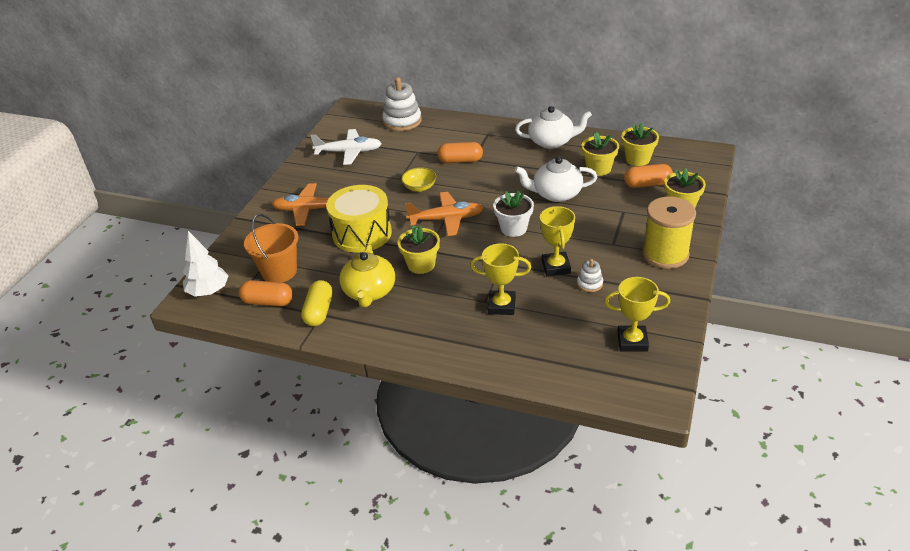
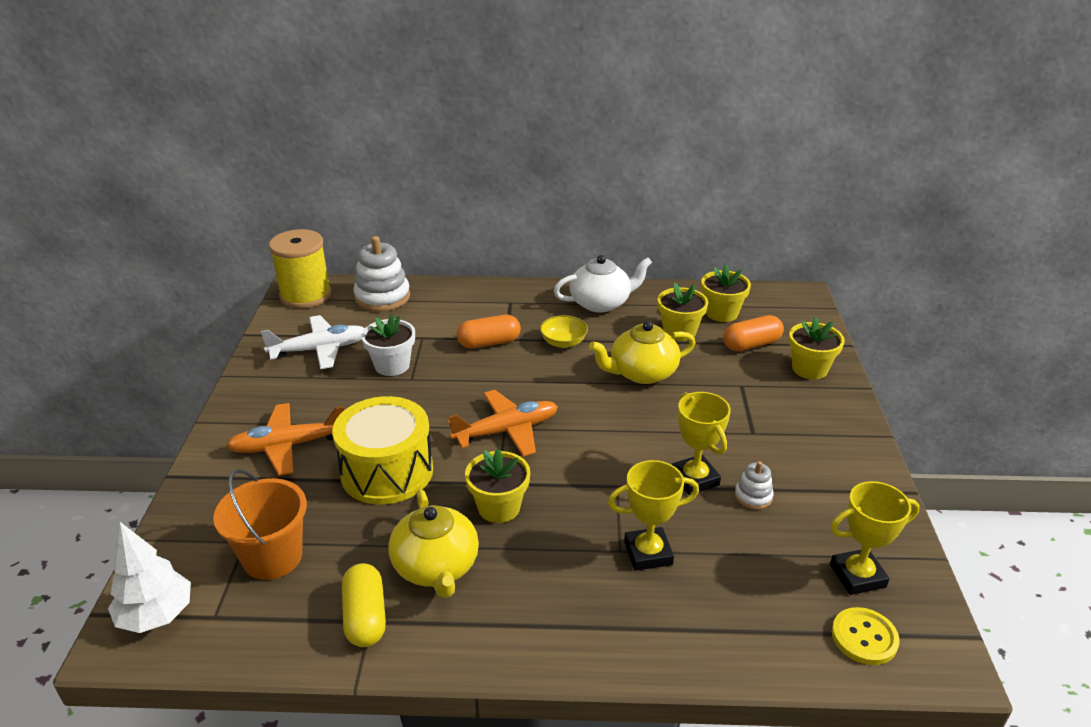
camera: 20 degrees left, 5 degrees down
(268, 302) = (270, 615): orange capsule -> none
(419, 187) = (447, 388): yellow bowl -> yellow bowl (563, 342)
(513, 228) = (608, 430): white flower pot -> white flower pot (392, 365)
(556, 194) = (642, 373): white teapot -> yellow teapot
(614, 376) = (864, 637): none -> yellow button
(665, 254) = (827, 437): yellow spool -> yellow spool (305, 295)

